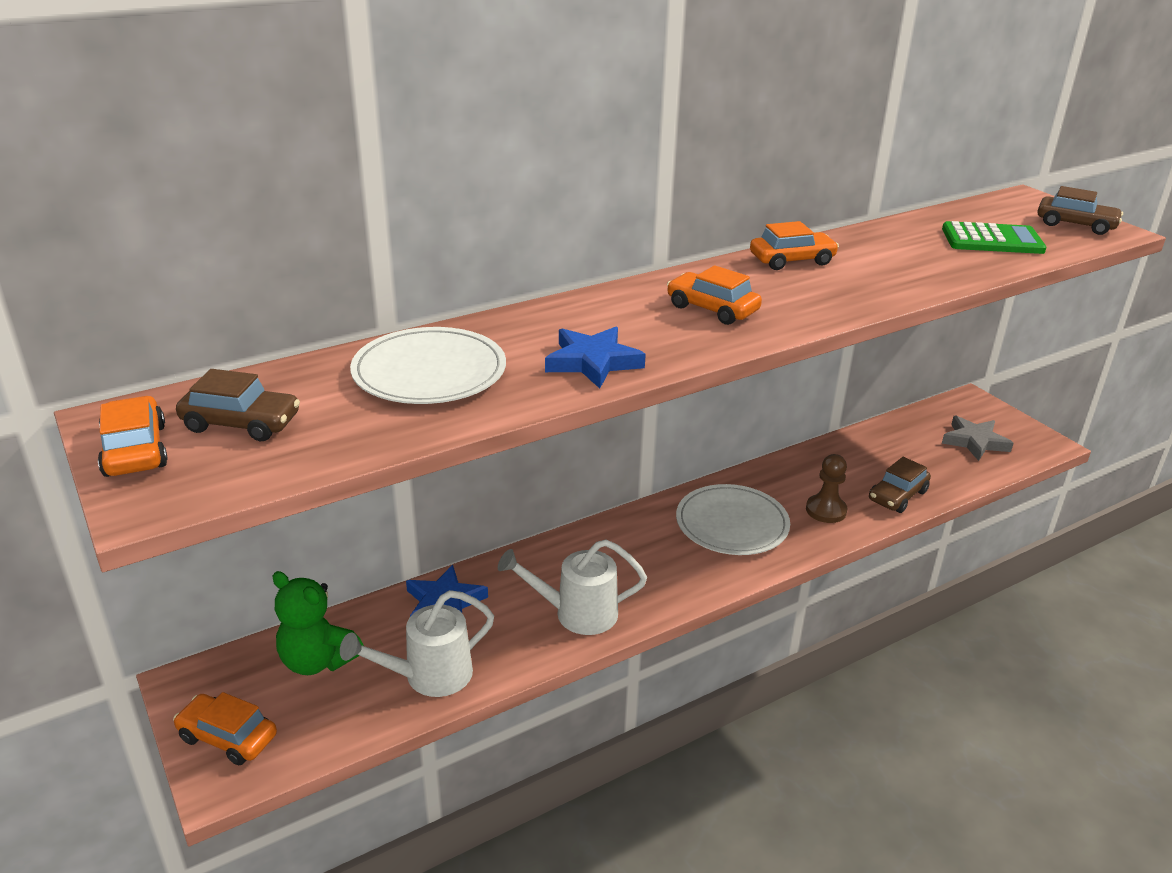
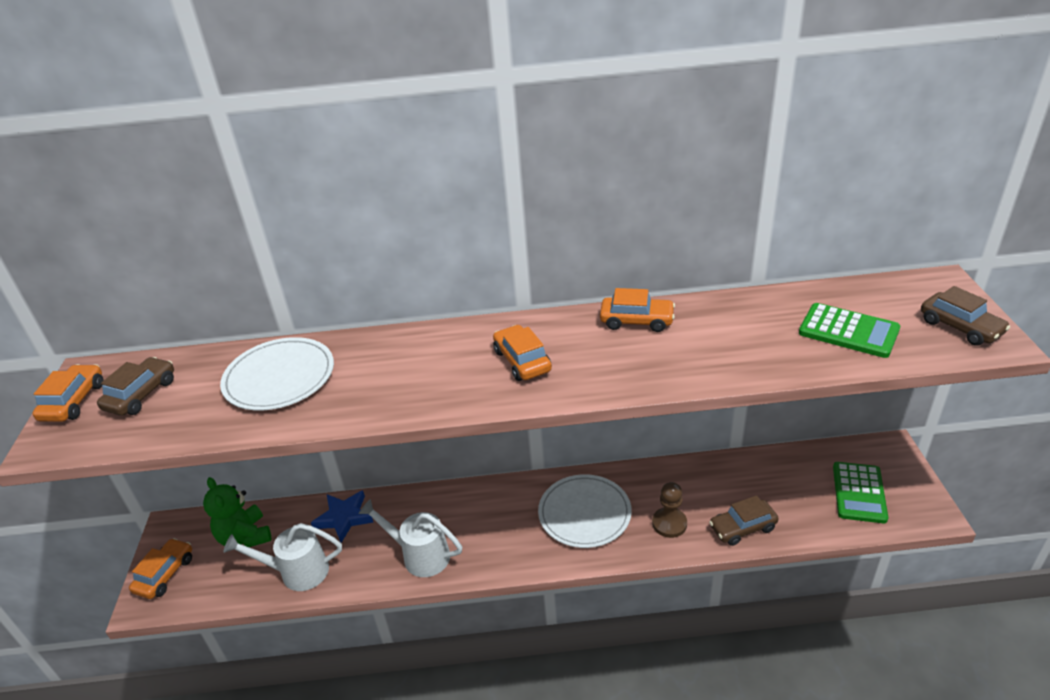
camera: 30 degrees right, 5 degrees up
(227, 737) = (165, 574): orange car -> orange car turned 60 degrees clockwise
(241, 423) = (141, 394): brown car -> brown car turned 105 degrees counterclockwise
(593, 362) = (388, 395): blue star -> none
(974, 441) = (859, 493): grey star -> green calculator

